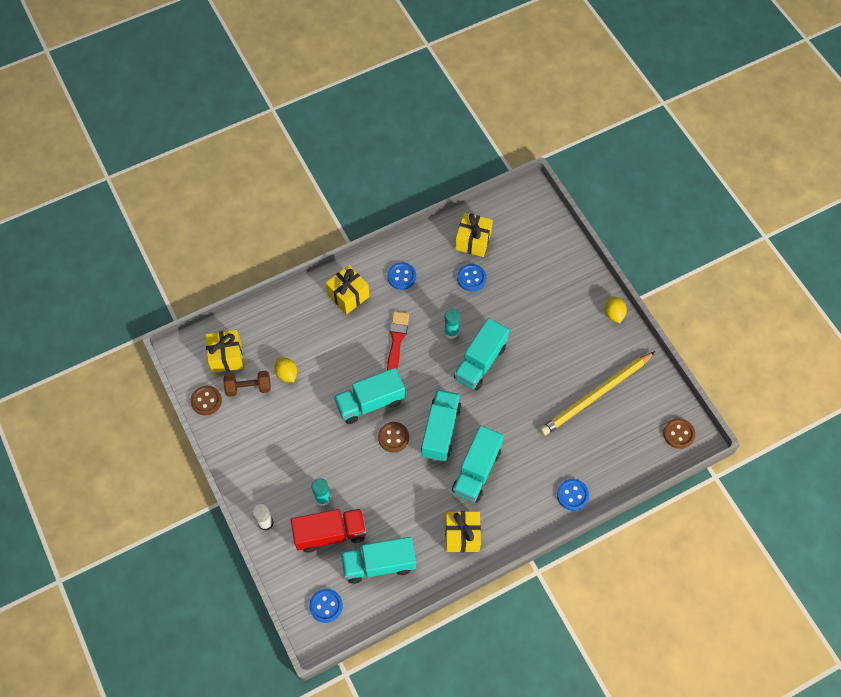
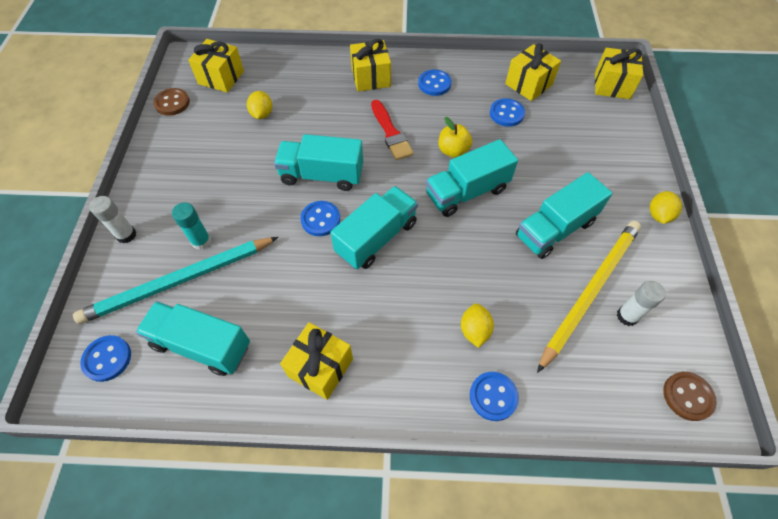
camera: 30 degrees right, 5 degrees down
(248, 387) = (218, 109): brown dumbbell -> none
(330, 533) = (179, 281): red truck -> turquoise pencil
(393, 437) = (320, 219): brown button -> blue button
(397, 340) = (391, 133): red brush -> red brush turned 120 degrees clockwise
(451, 332) = (453, 151): turquoise glue stick -> yellow apple
(476, 470) = (389, 301): turquoise truck -> turquoise truck (555, 229)
(534, 211) = (612, 85): none -> yellow gift
(540, 460) = (474, 330): none -> yellow lemon
(596, 395) = (590, 291): yellow pencil -> yellow pencil turned 135 degrees clockwise
(625, 400) = (627, 316): none -> white glue stick

